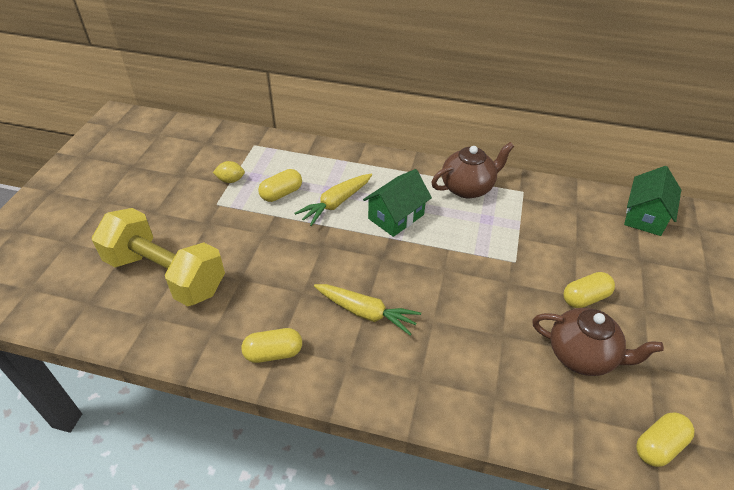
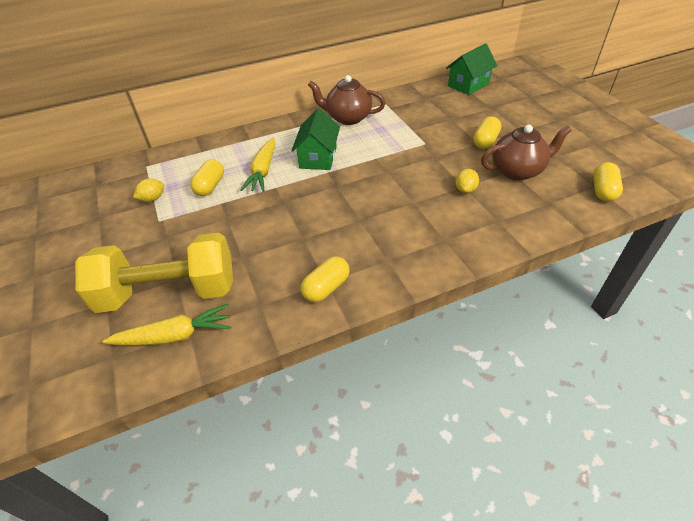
camera: 35 degrees left, 0 degrees up
(366, 312) = (364, 223): yellow carrot -> yellow carrot (175, 336)
(468, 188) = (348, 118): brown teapot -> brown teapot turned 105 degrees counterclockwise
(499, 340) = (465, 190): none -> yellow lemon
(645, 216) = (468, 85): green house -> green house turned 60 degrees clockwise

